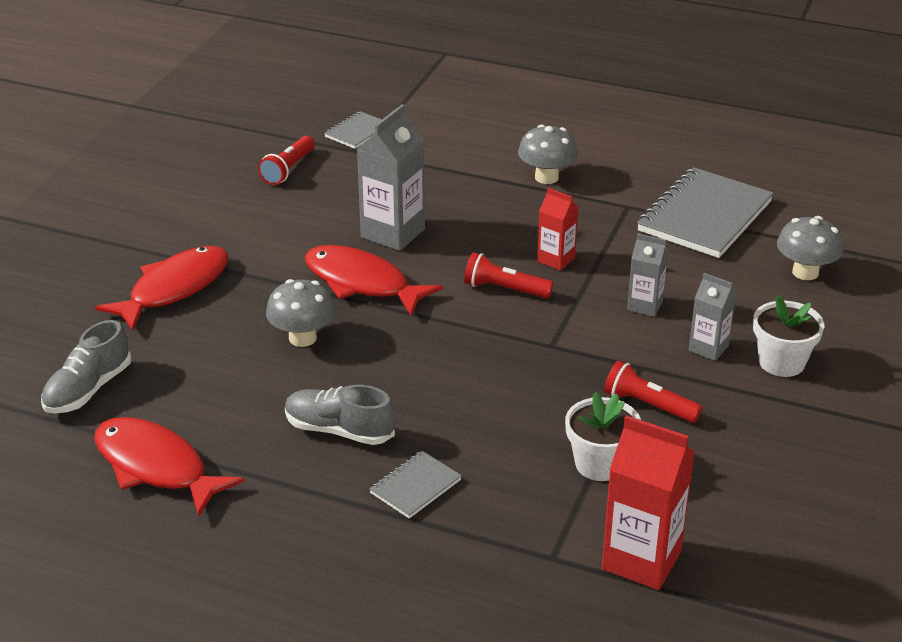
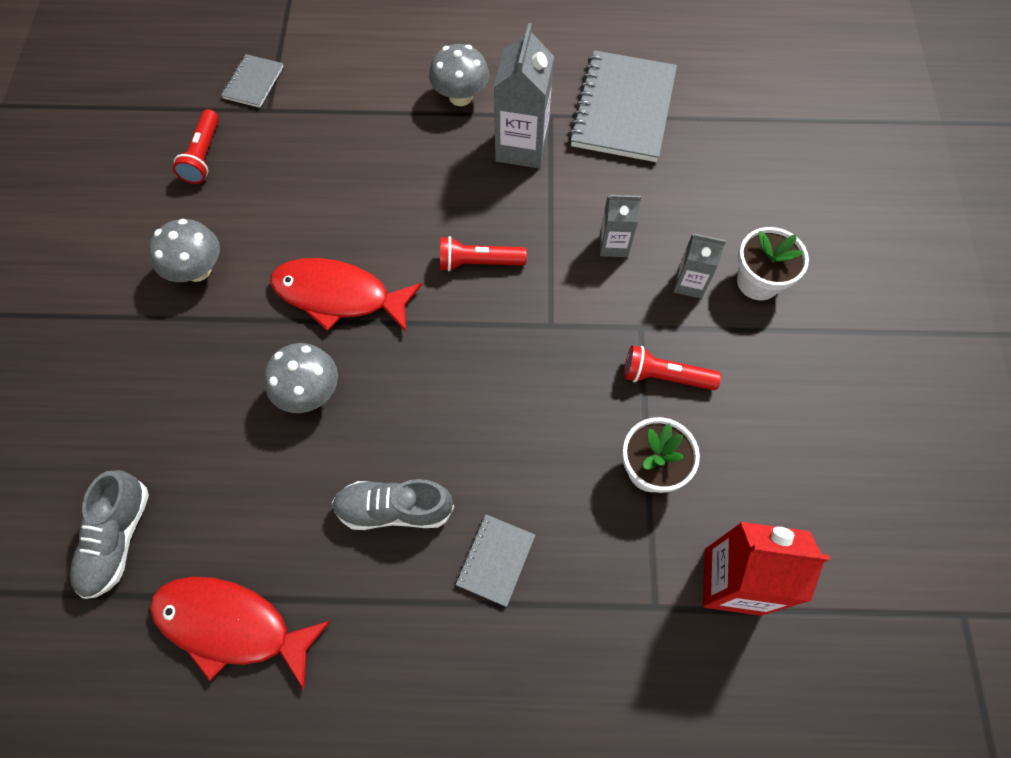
camera: 20 degrees left, 30 degrees up
(174, 289) = (151, 363): red fish -> none
(393, 233) = (343, 217): grey carton -> grey carton (521, 147)
(556, 260) = (511, 207): red carton -> none
(805, 272) = (736, 158): grey mushroom -> grey mushroom (198, 270)

